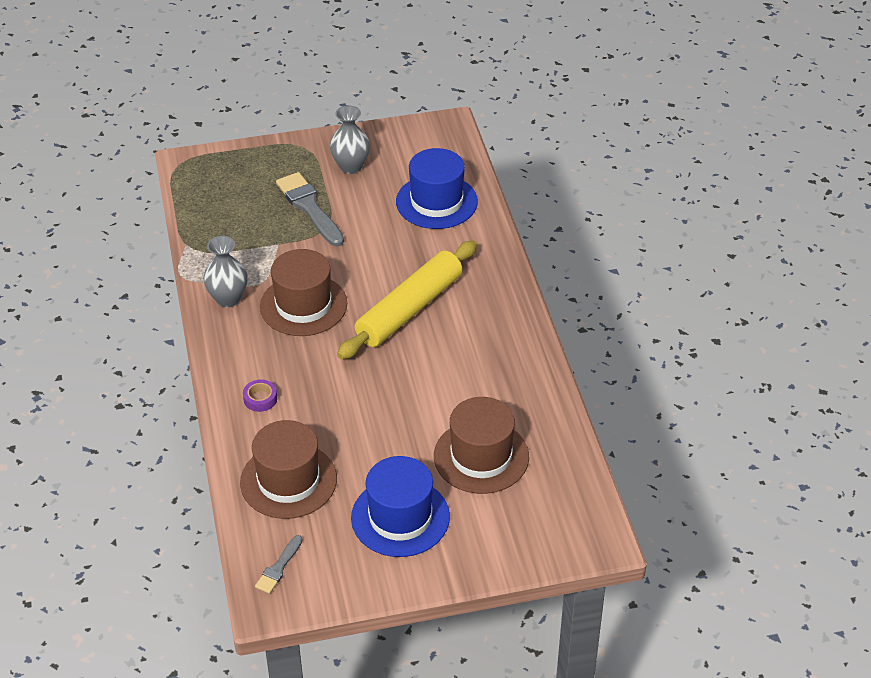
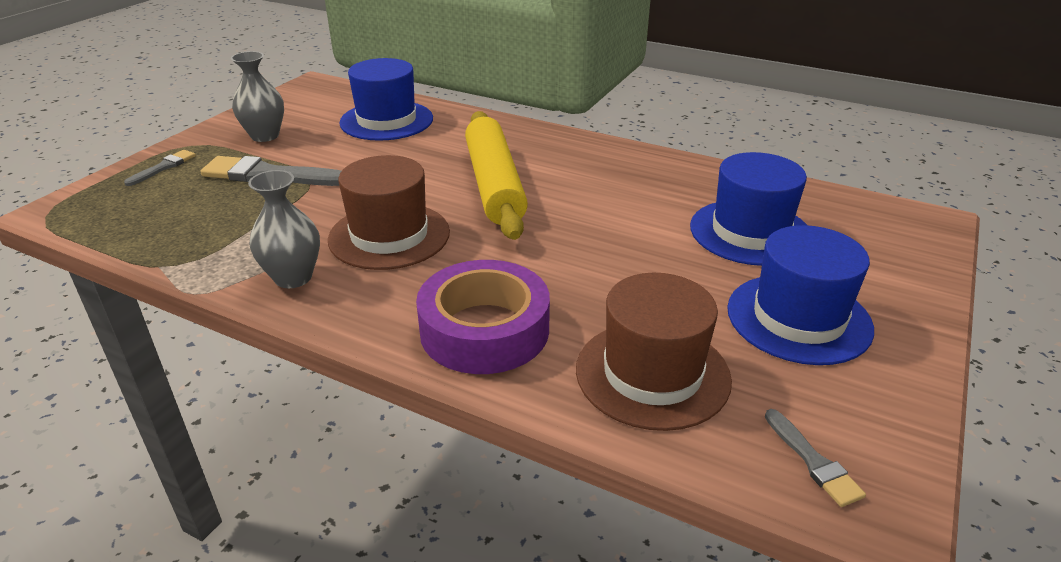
camera: 50 degrees left, 10 degrees down
(260, 399) = (484, 330): purple tape -> purple tape, size x2.47
(268, 160) = (164, 167): none -> grey brush
(481, 456) = (750, 232): brown hat -> blue hat

